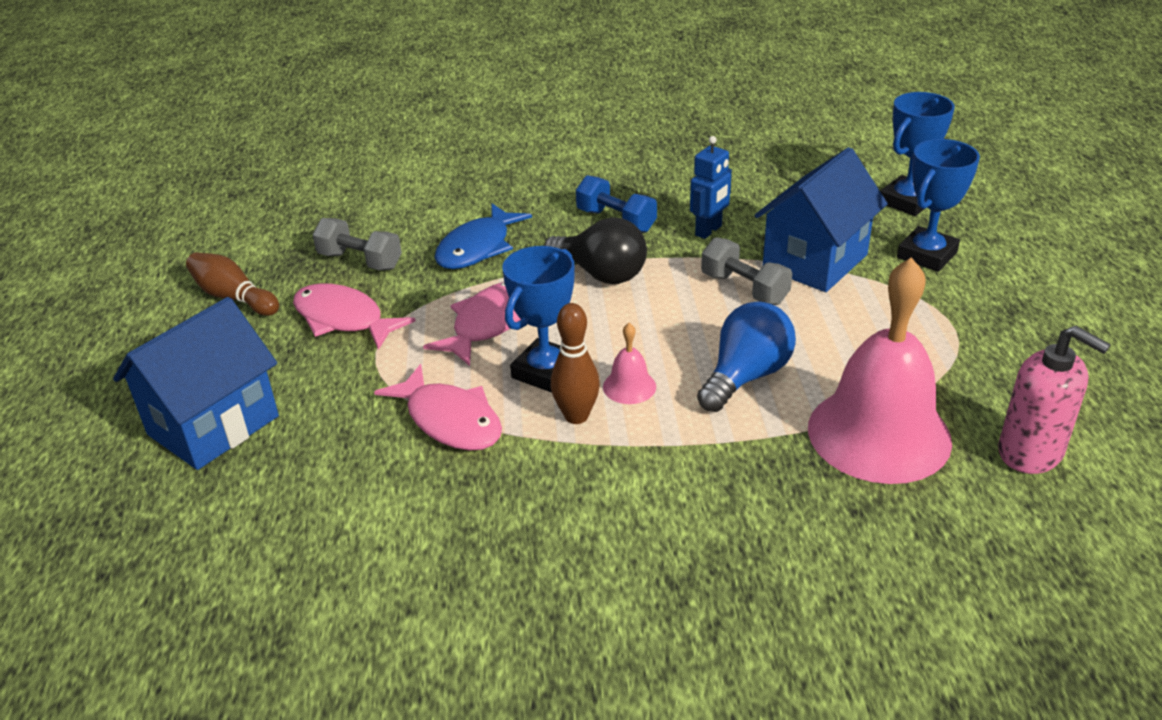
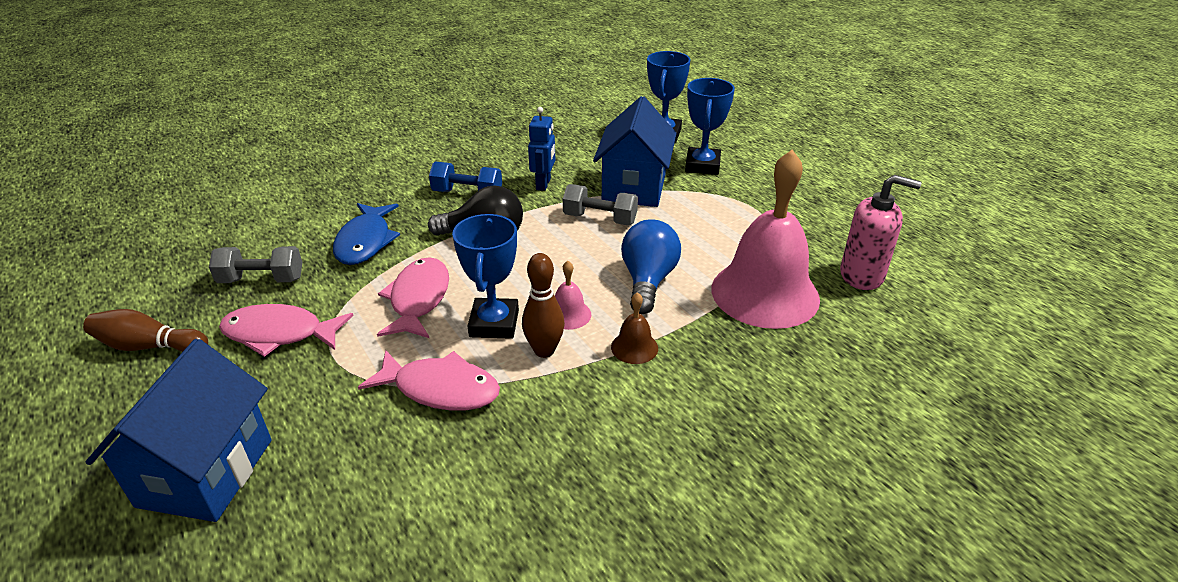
camera: 30 degrees left, 0 degrees up
(674, 444) = (634, 347): none -> brown bell

